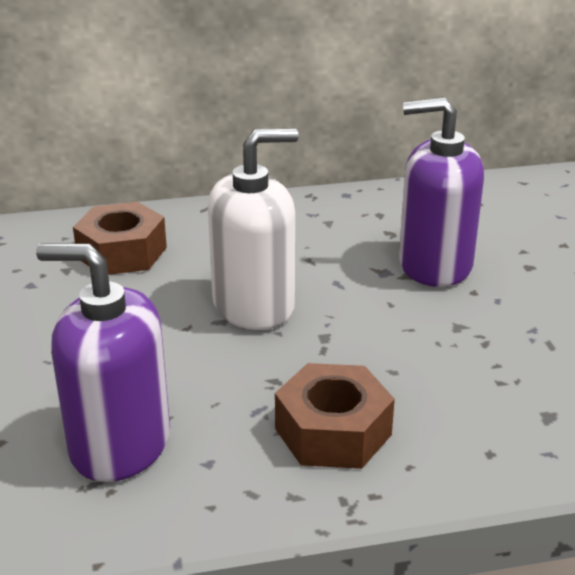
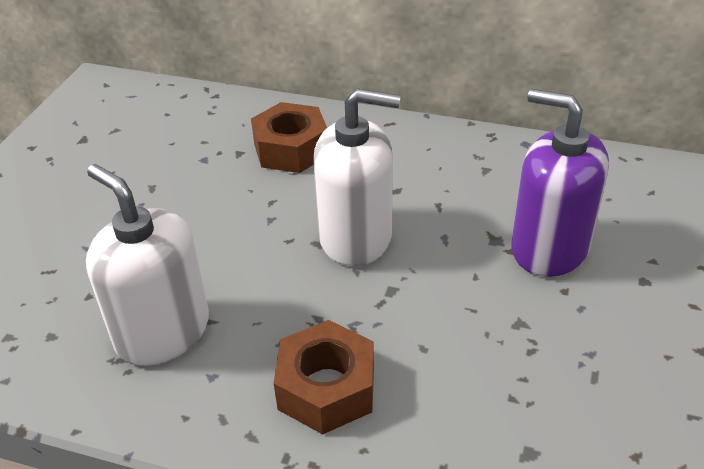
camera: 30 degrees right, 10 degrees up
(120, 444) = (162, 332): purple soap dispenser -> white soap dispenser

